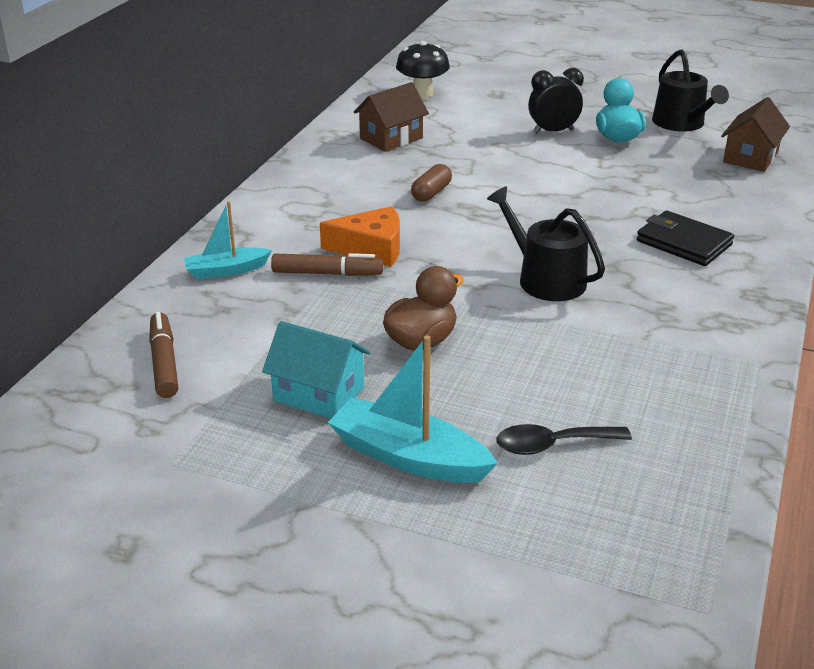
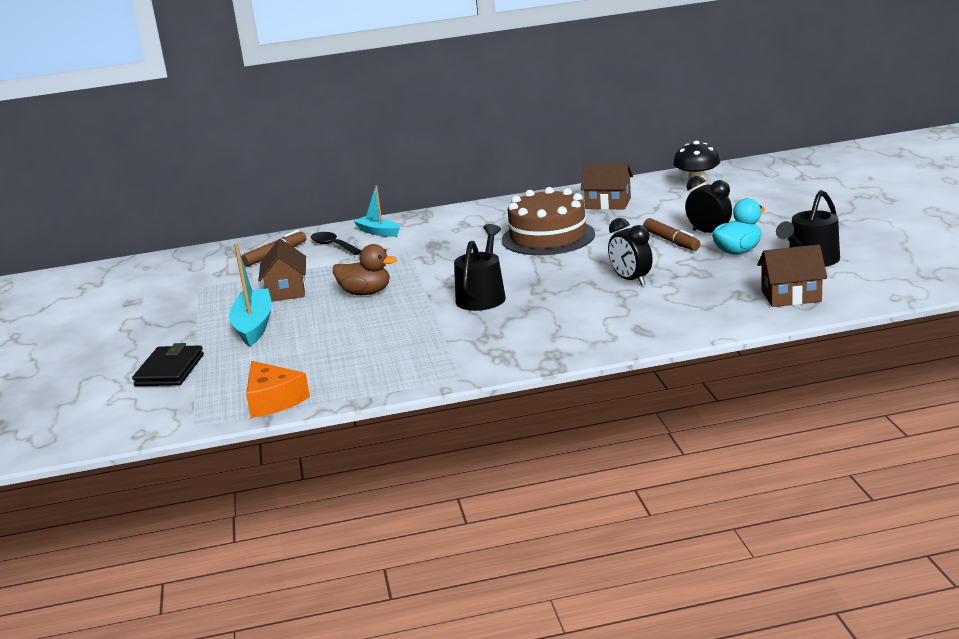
camera: 60 degrees right, 10 degrees down
(319, 394) = (286, 291): turquoise house -> brown house
(327, 273) = (408, 251): brown marker -> brown marker (671, 241)
(371, 248) = (452, 249): orange cheese -> orange cheese (273, 400)
(431, 193) = (548, 237): brown capsule -> brown cake
(552, 445) = (301, 351): black spoon -> black spoon (333, 246)
(616, 199) = (631, 280): none -> black clock
(684, 243) = (597, 316): black wallet -> black wallet (170, 370)

